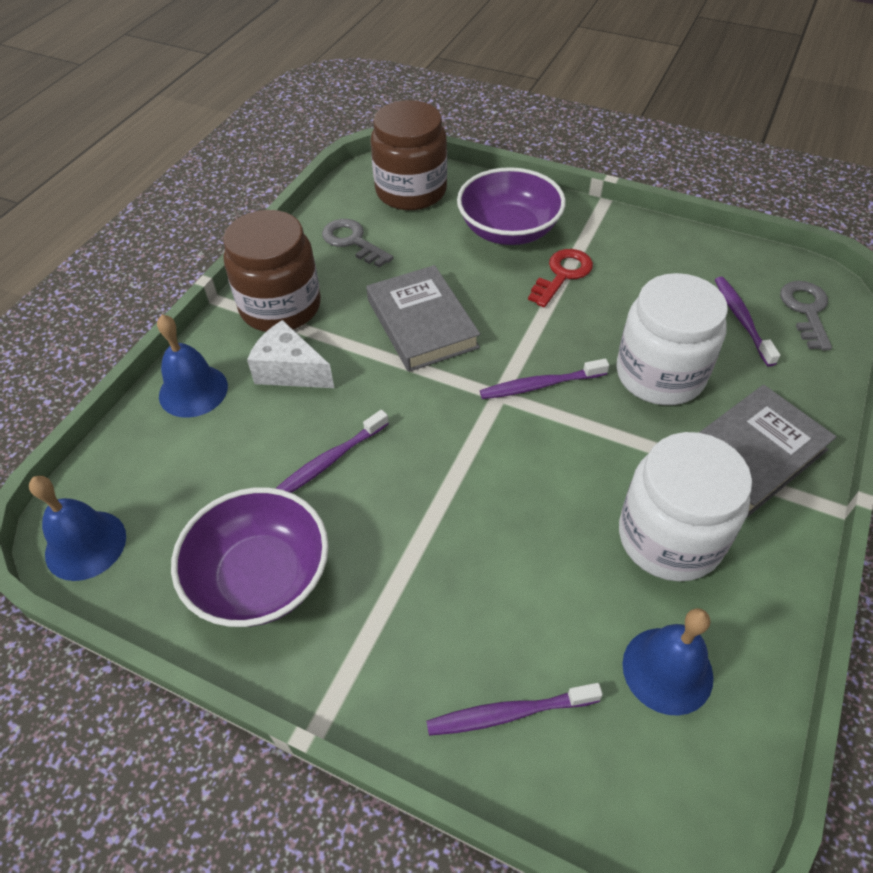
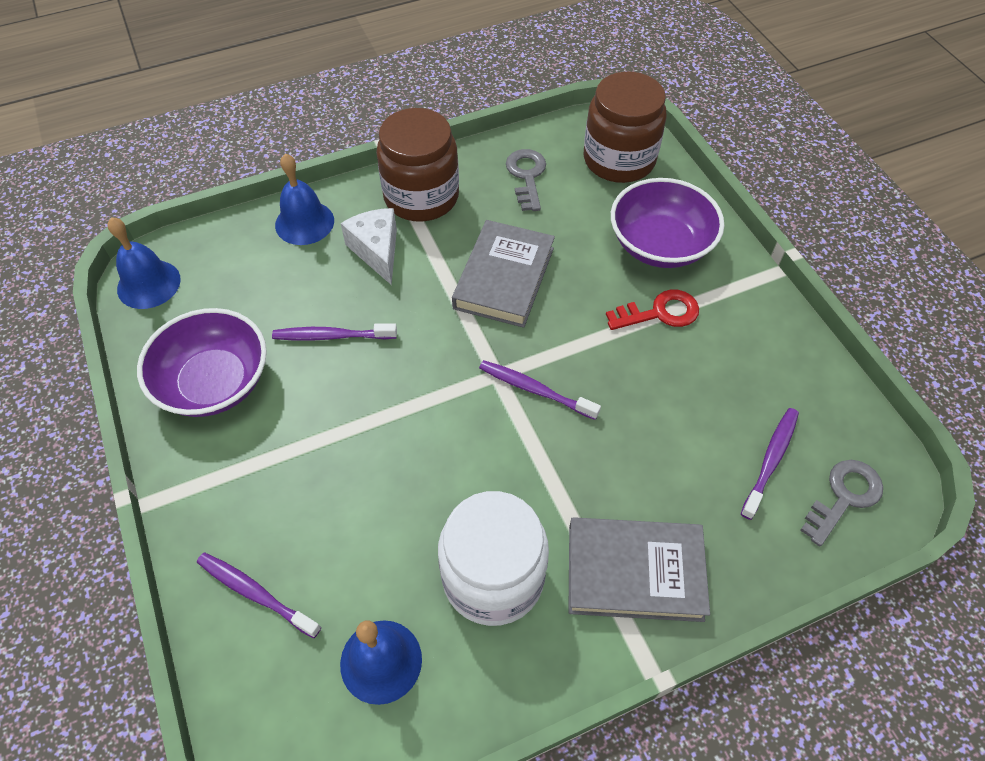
camera: 40 degrees right, 5 degrees up
(660, 374) = (639, 452): white jar -> none

